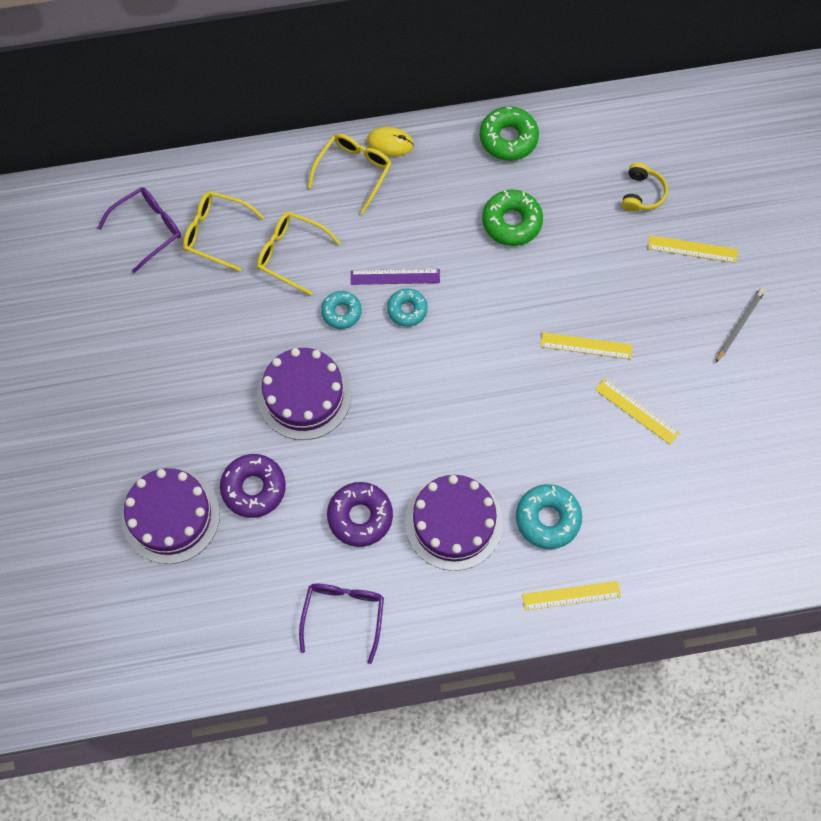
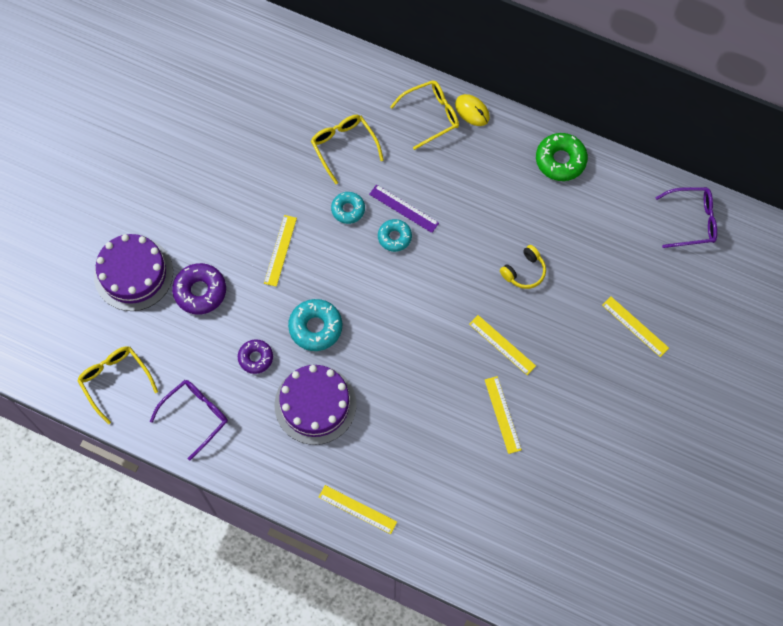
camera: 35 degrees right, 0 degrees up
(148, 229) = (260, 68): purple glasses -> purple glasses (692, 221)
(216, 233) = (304, 100): yellow glasses -> yellow glasses (115, 380)
(304, 395) = (280, 250): purple cake -> yellow ruler
(360, 516) = (255, 358): purple donut -> purple donut, size x0.65
(511, 222) = (516, 222): green donut -> none
(547, 519) = (381, 446): turquoise donut -> turquoise donut (315, 327)
(642, 193) = (628, 262): yellow headphones -> yellow headphones (524, 271)
(739, 325) = (627, 403): grey pencil -> none

